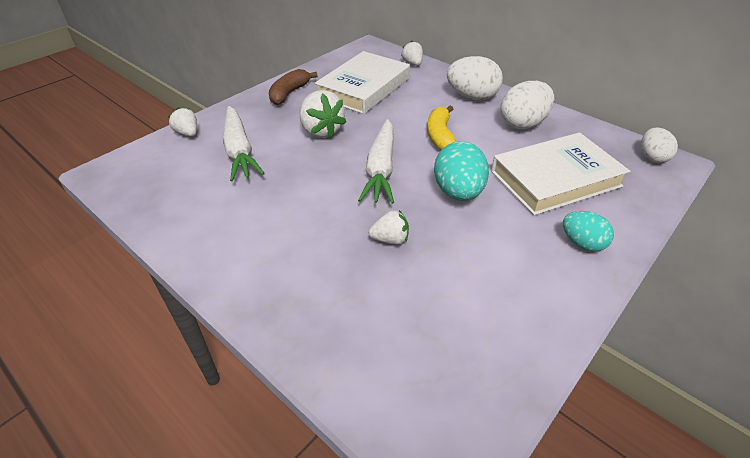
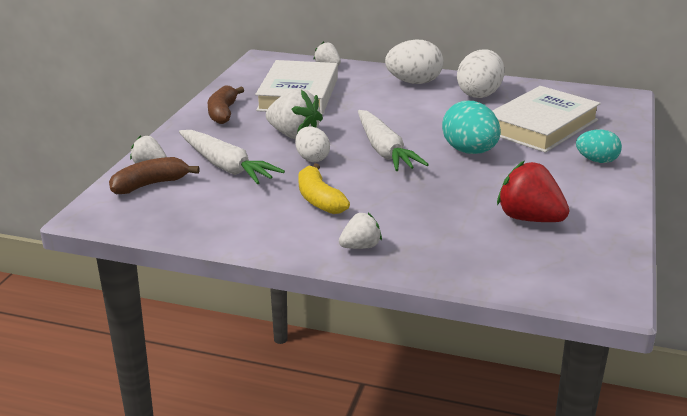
camera: 25 degrees left, 15 degrees down
(168, 154) = (150, 185): none -> brown banana
(390, 239) = (443, 194): white strawberry -> white strawberry (360, 247)
(440, 135) = (413, 116): yellow banana -> yellow banana (319, 199)
(448, 304) = (529, 219): none -> red strawberry
(652, 157) = (604, 96): white egg -> white egg (312, 158)

